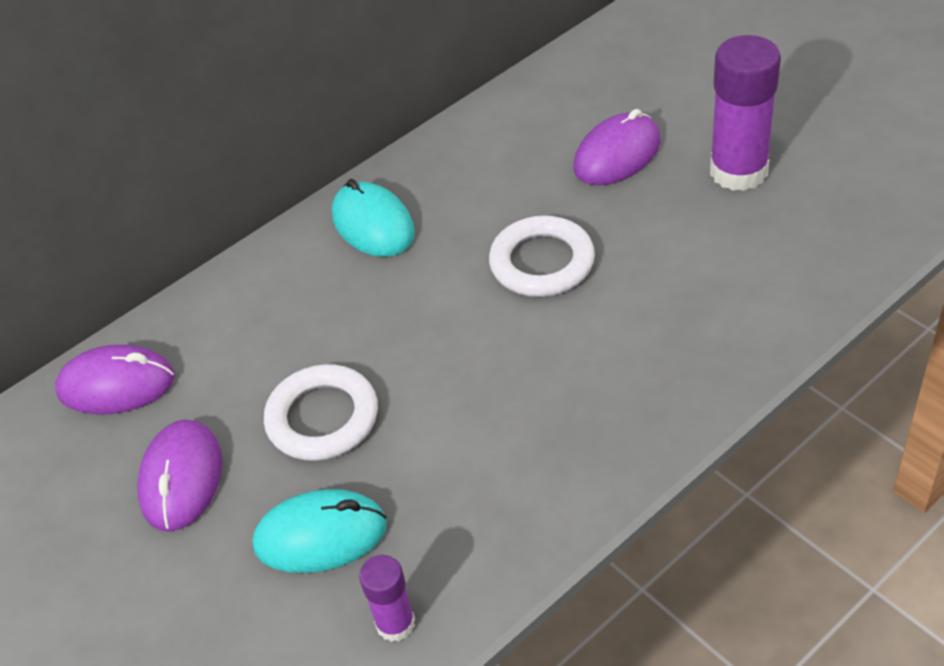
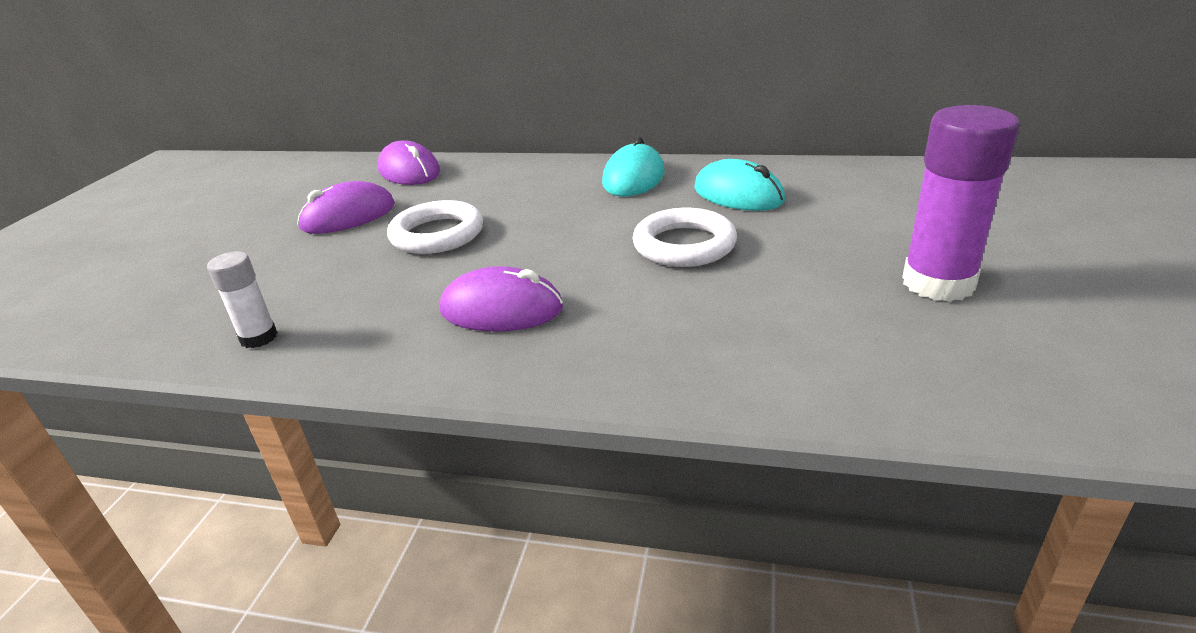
camera: 50 degrees right, 15 degrees down
(320, 536) = (328, 276): turquoise mouse -> turquoise mouse (738, 194)
(395, 623) = (259, 338): purple glue stick -> white glue stick
(617, 155) = (851, 225): purple mouse -> purple mouse (501, 309)

